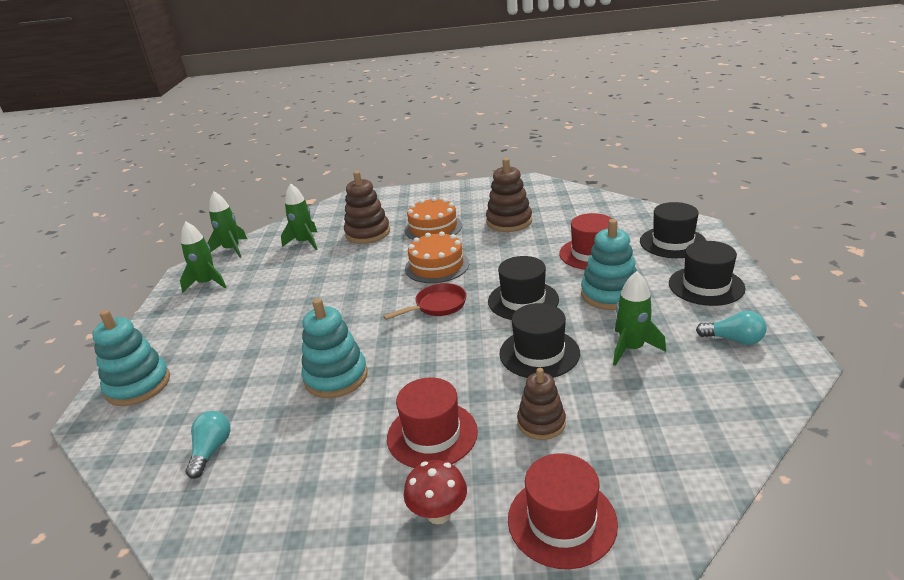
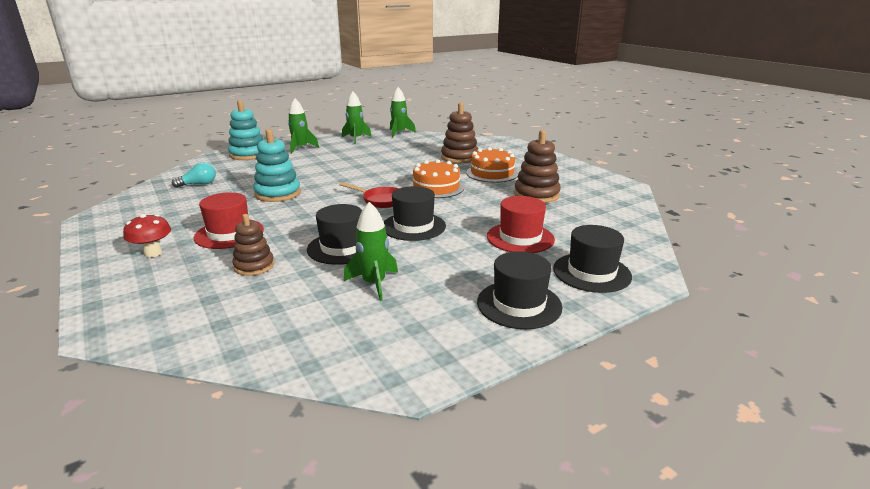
camera: 55 degrees right, 5 degrees down
(305, 242) = (427, 146): green rocket -> green rocket (300, 148)
(562, 521) = (149, 294): red hat -> none
(609, 294) = (455, 259): turquoise stacking toy -> none
(734, 339) = (426, 334): turquoise light bulb -> none

